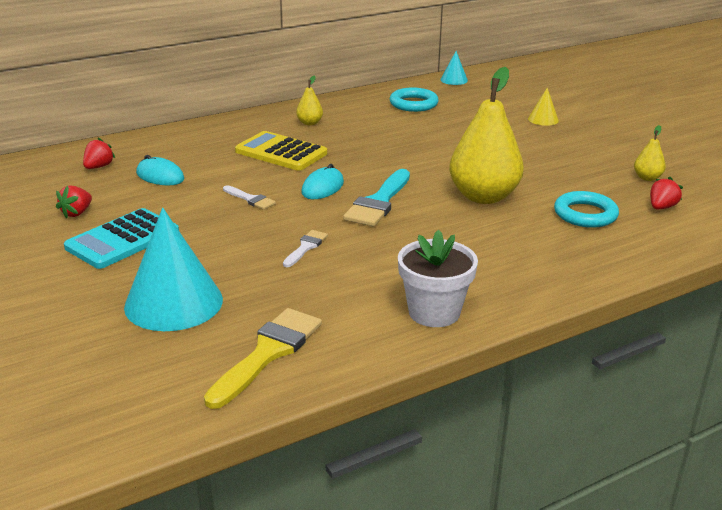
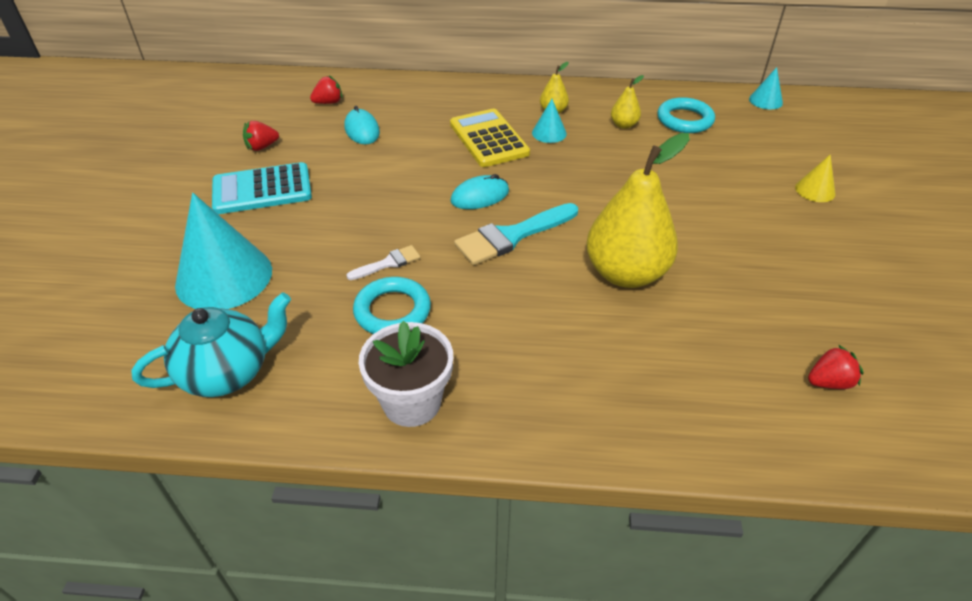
camera: 35 degrees right, 15 degrees up
(250, 199) = (404, 185): white brush -> none
(268, 353) = (228, 372): yellow brush -> turquoise teapot
(324, 136) = (549, 133): none -> turquoise cone
(585, 214) = (716, 349): turquoise ring -> turquoise ring (392, 311)
(647, 178) = (859, 328): yellow pear -> yellow pear (624, 125)

